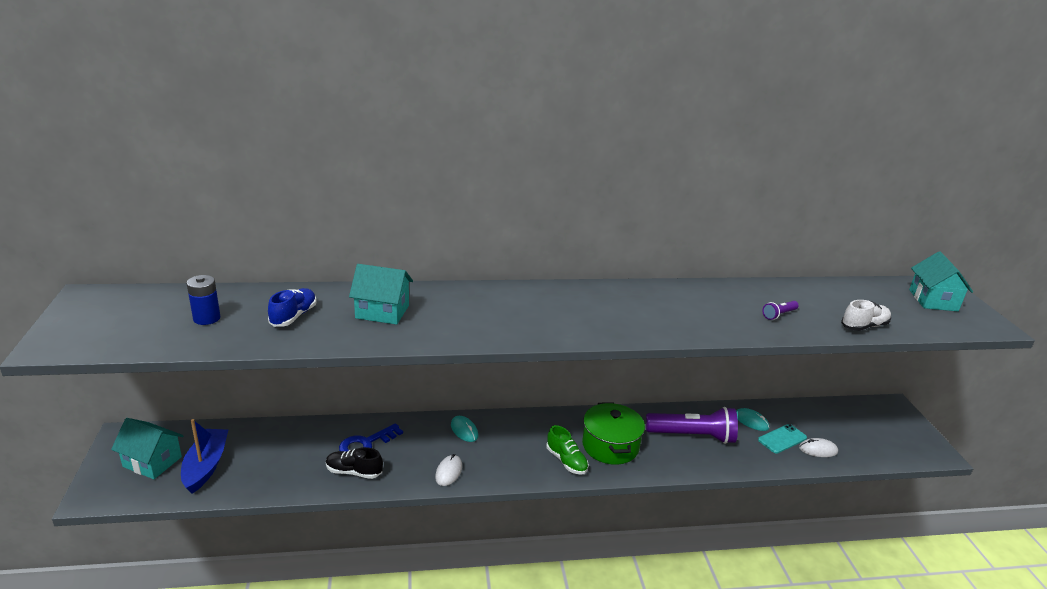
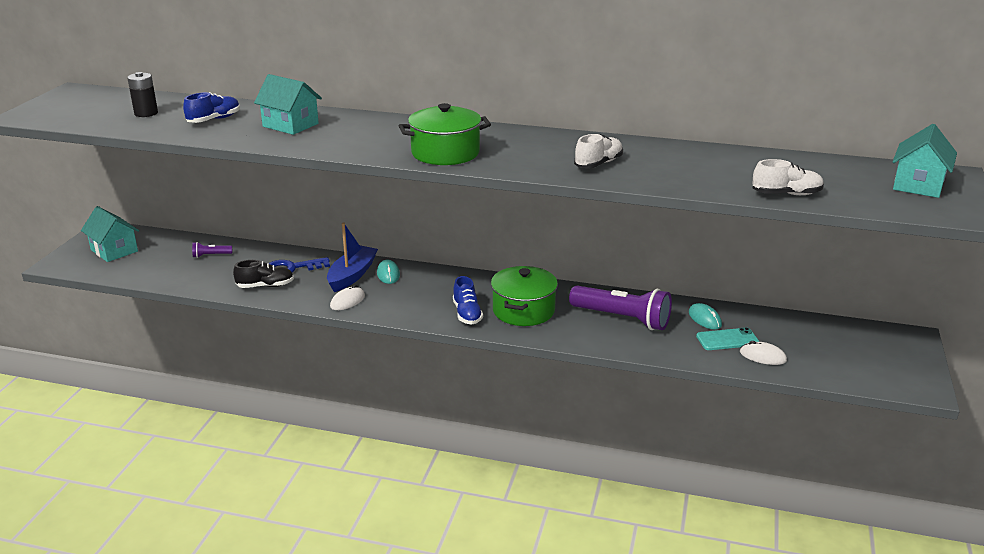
camera: 25 degrees right, 0 degrees up
(206, 466) = (151, 260): blue boat -> blue boat (352, 275)
(207, 318) = (146, 113): blue battery -> black battery
(354, 472) = (265, 286): black shoe -> black shoe turned 135 degrees clockwise
(563, 325) = (445, 153): none -> green pot
(566, 461) = (467, 314): green shoe -> blue shoe
(700, 316) = (598, 164): none -> white shoe
(779, 315) = (693, 173): purple flashlight -> purple flashlight (211, 255)

